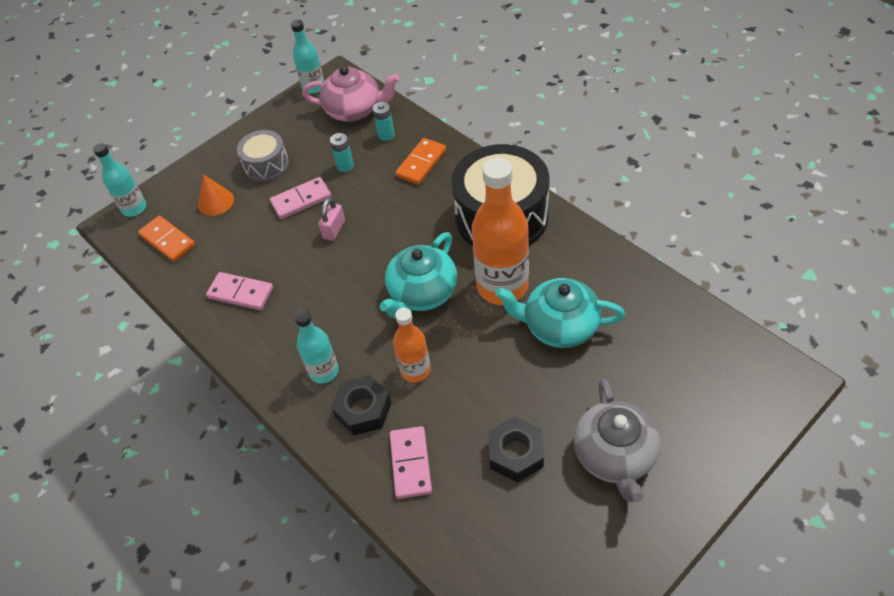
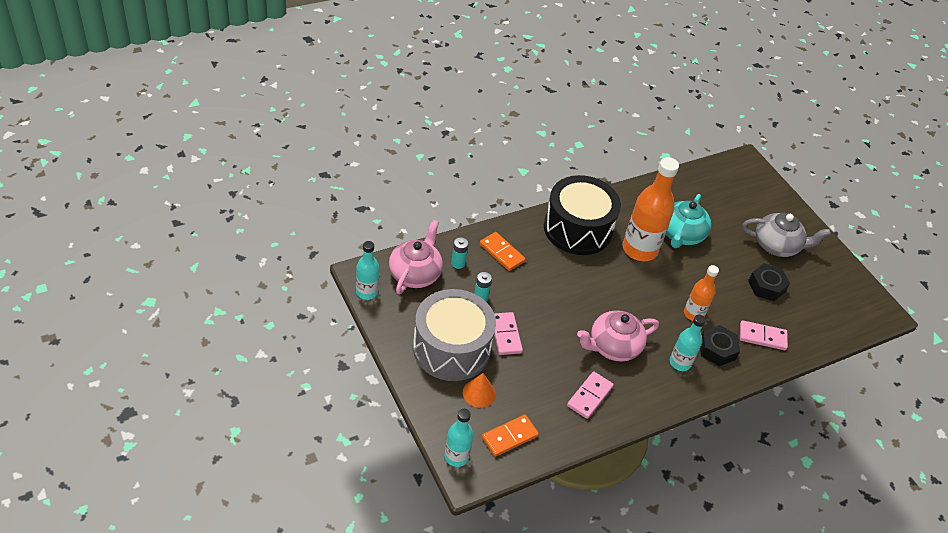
camera: 85 degrees left, 5 degrees down
(266, 165) = (451, 348): grey drum -> grey drum, size x1.90
(322, 297) = (613, 347): none -> pink teapot
(334, 229) = (548, 323): pink padlock -> none
(422, 293) = (630, 291): turquoise teapot -> none

